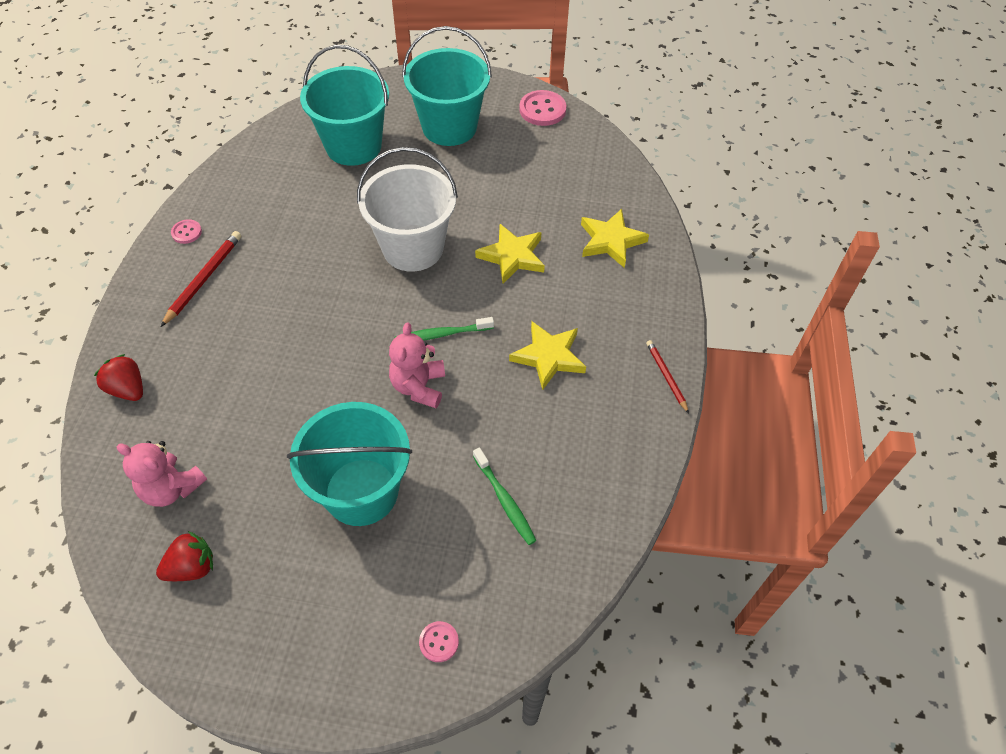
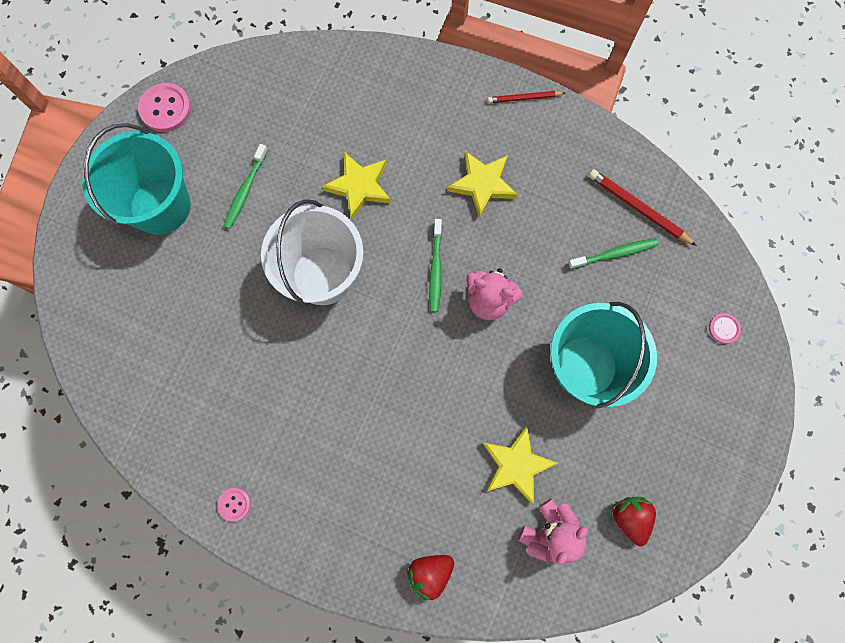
camera: 75 degrees left, 20 degrees up
(204, 279) = (307, 489): red pencil -> red pencil (638, 208)
(353, 146) = (157, 310): turquoise bucket -> none
(481, 177) = (245, 190): none -> green toothbrush
(611, 241) = (364, 96): yellow star -> yellow star (516, 465)

